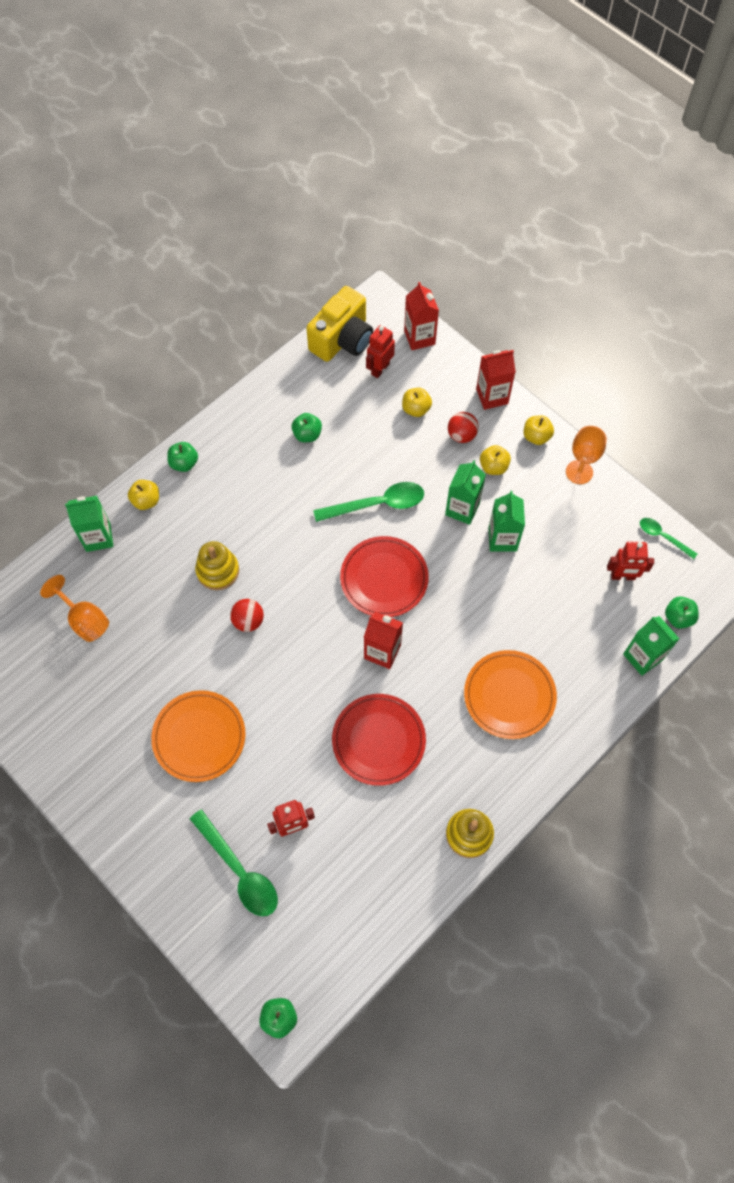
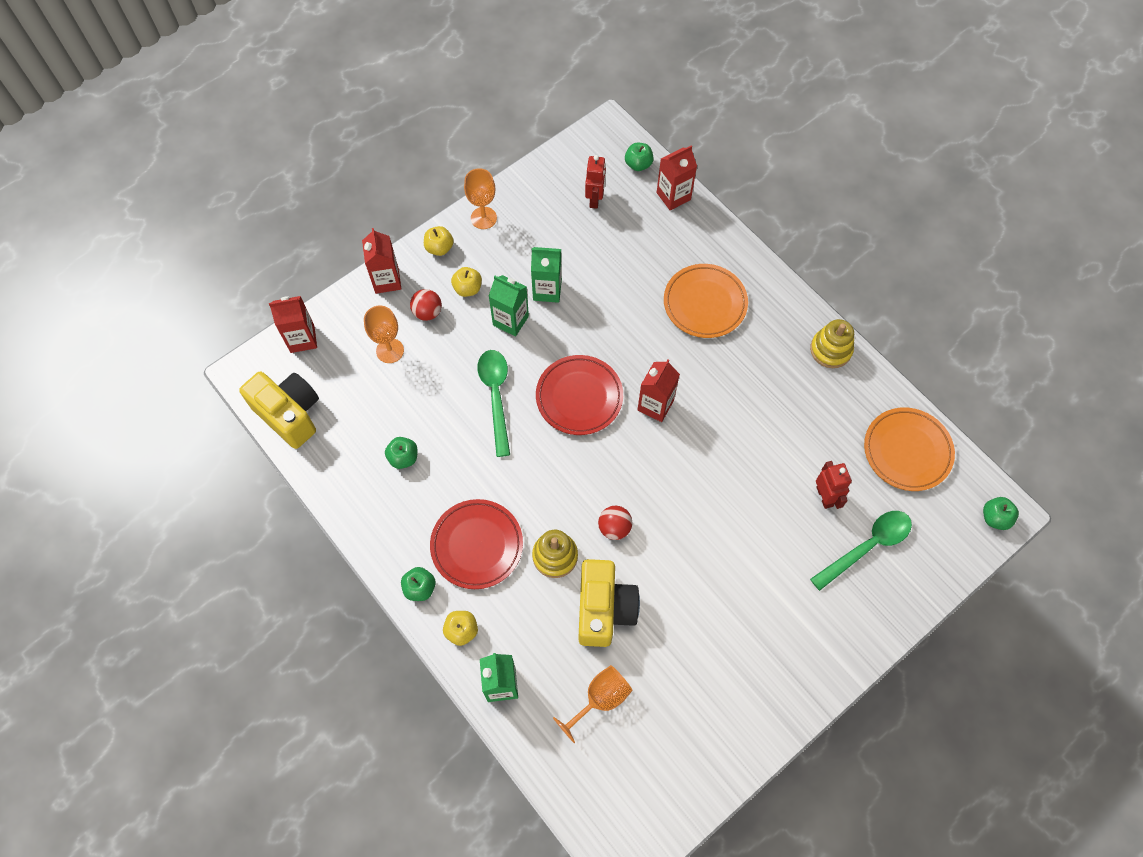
camera: 85 degrees left, 0 degrees up
(167, 617) = (604, 609): none -> yellow camera
(199, 737) = (736, 580): orange plate -> orange plate (907, 451)
(378, 741) = (744, 416): red plate -> red plate (477, 545)
(380, 369) = (334, 380): red robot -> none
(416, 409) = (390, 350): yellow apple -> orange goblet
(642, 657) = (673, 196): green carton -> red carton
(663, 537) = (559, 163): green spoon -> none

